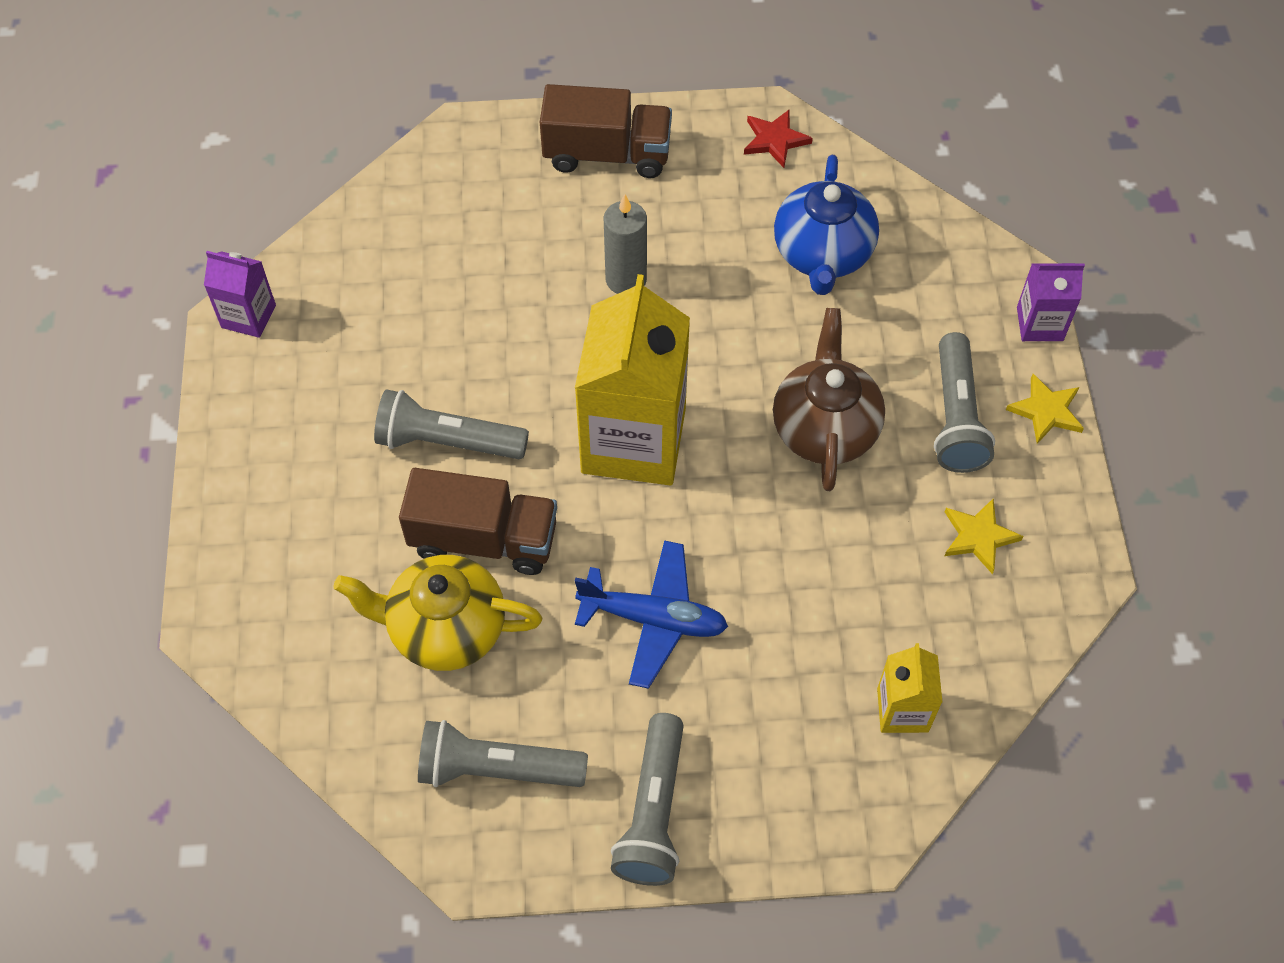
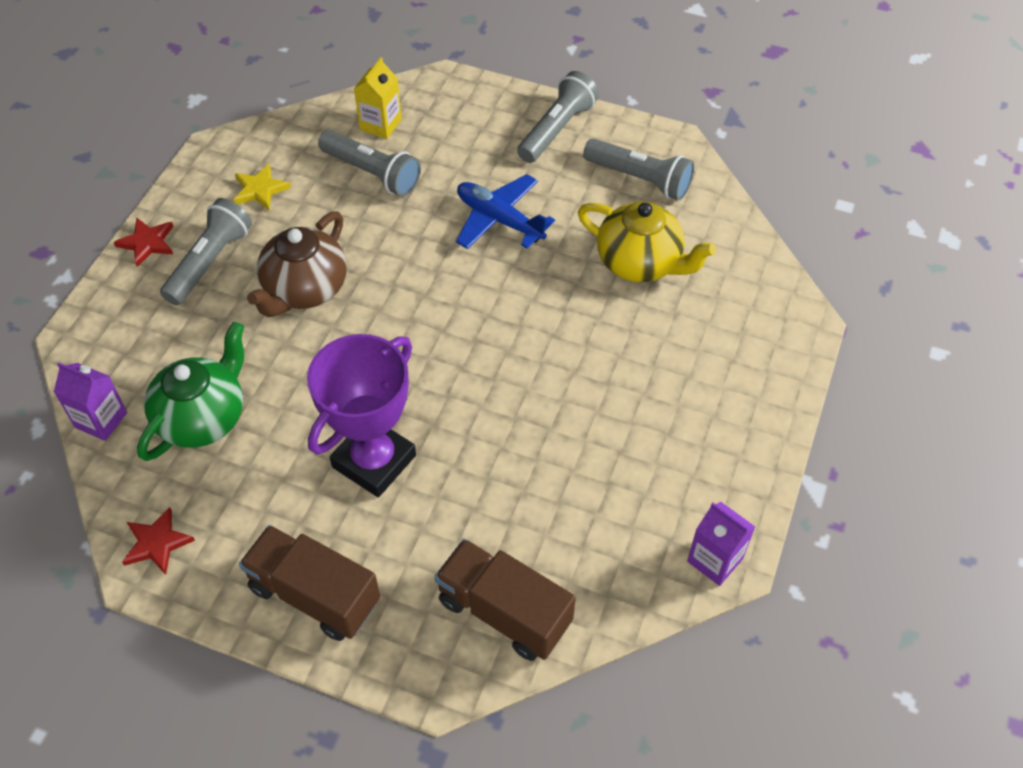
camera: 155 degrees left, 5 degrees down
(447, 441) = (585, 384): grey flashlight -> grey flashlight (372, 173)
(484, 539) = (589, 307): brown truck -> brown truck (504, 612)
(626, 279) = (374, 461): grey candle -> purple trophy
(633, 440) = (445, 332): yellow carton -> none
(822, 254) = (203, 417): blue teapot -> green teapot
(1039, 324) = (94, 300): purple carton -> purple carton (101, 420)
(1046, 411) = (147, 243): yellow star -> red star

